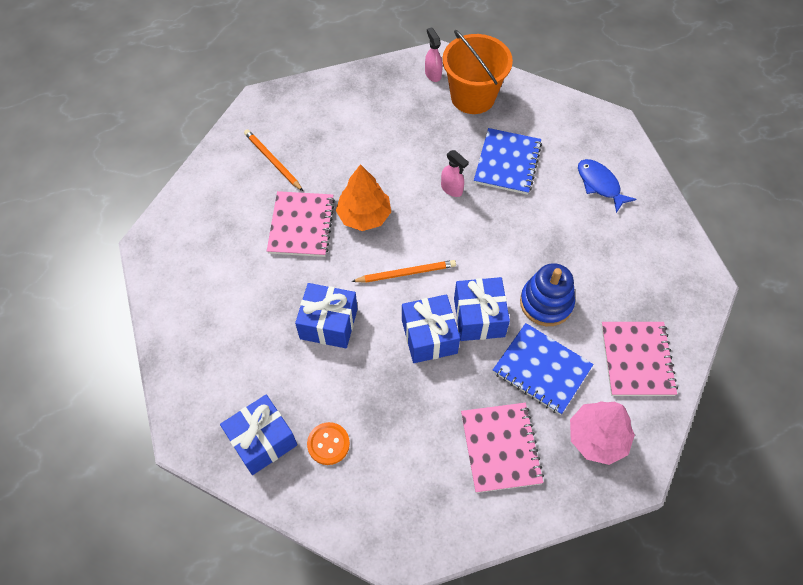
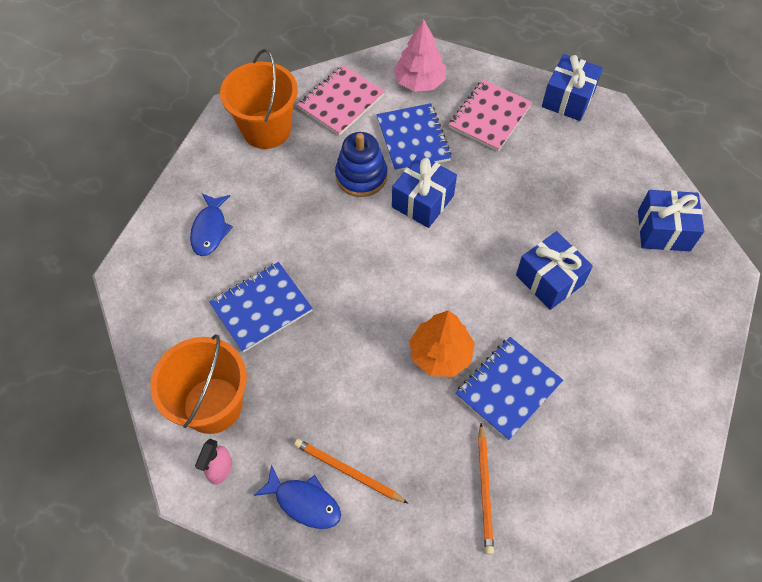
camera: 140 degrees left, 0 degrees up
(301, 225) = (508, 389): pink notebook -> blue notebook
(328, 444) = (612, 196): orange button -> none
(372, 90) = (304, 502): none -> blue fish
(406, 273) = (449, 275): orange pencil -> orange pencil (348, 471)
(429, 337) = (475, 214): blue gift -> blue gift (568, 99)
(452, 189) = (337, 320): pink spray bottle -> none
(660, 286) = (266, 129): none -> orange bucket

